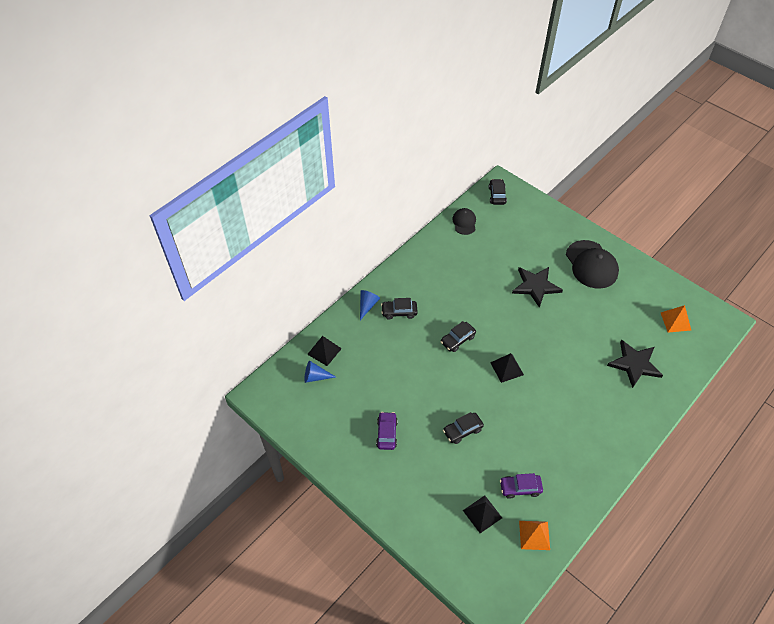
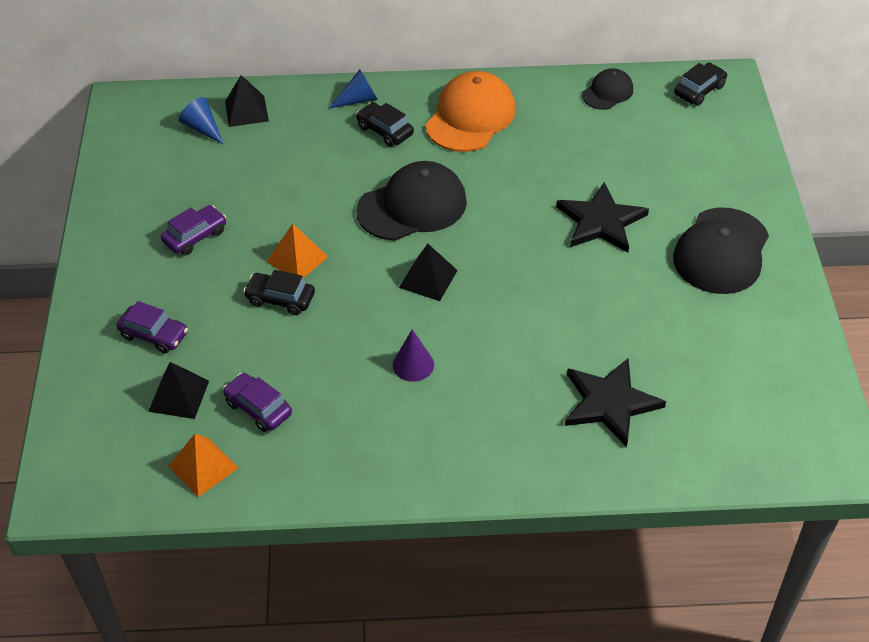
camera: 45 degrees right, 5 degrees down
(425, 277) = (470, 117): none -> orange cap
(434, 496) = (154, 335): none -> purple car
(457, 339) = (412, 206): black car -> black cap
(550, 412) = (413, 365): none -> purple cone
(675, 321) = (752, 402): orange pyramid -> orange pyramid (297, 259)

